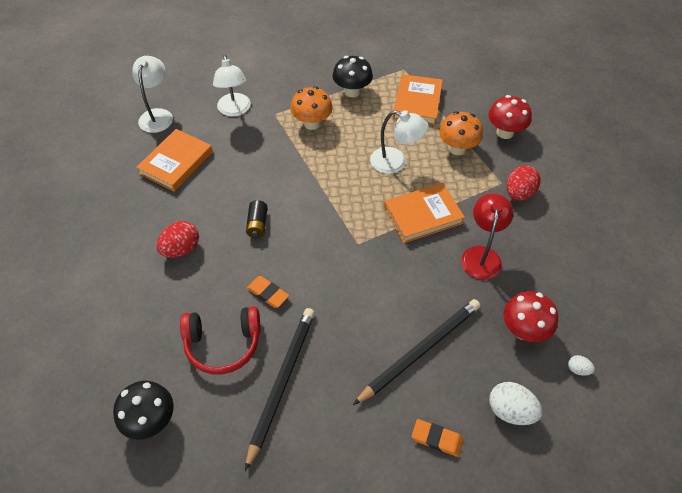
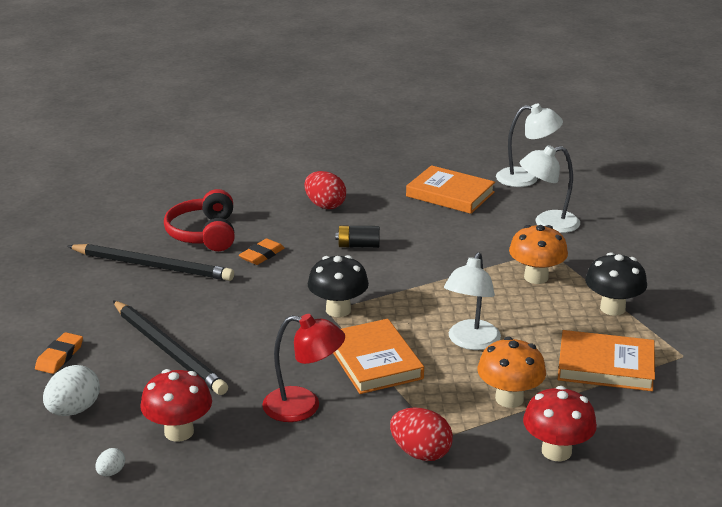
camera: 90 degrees right, 25 degrees down
(151, 420) = (133, 205): black mushroom -> black mushroom (338, 310)

